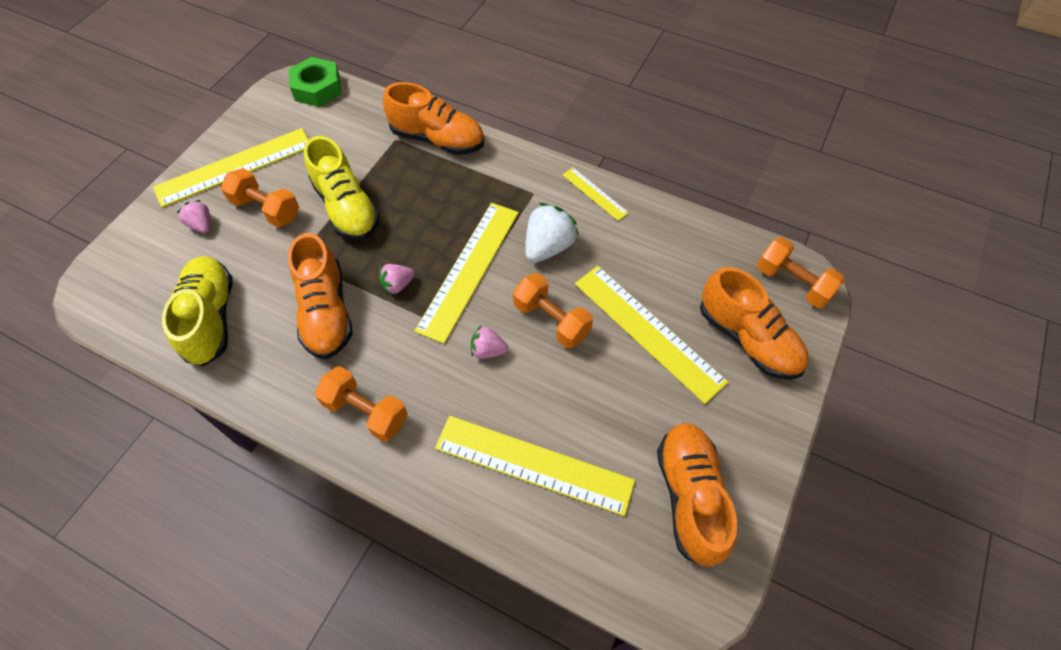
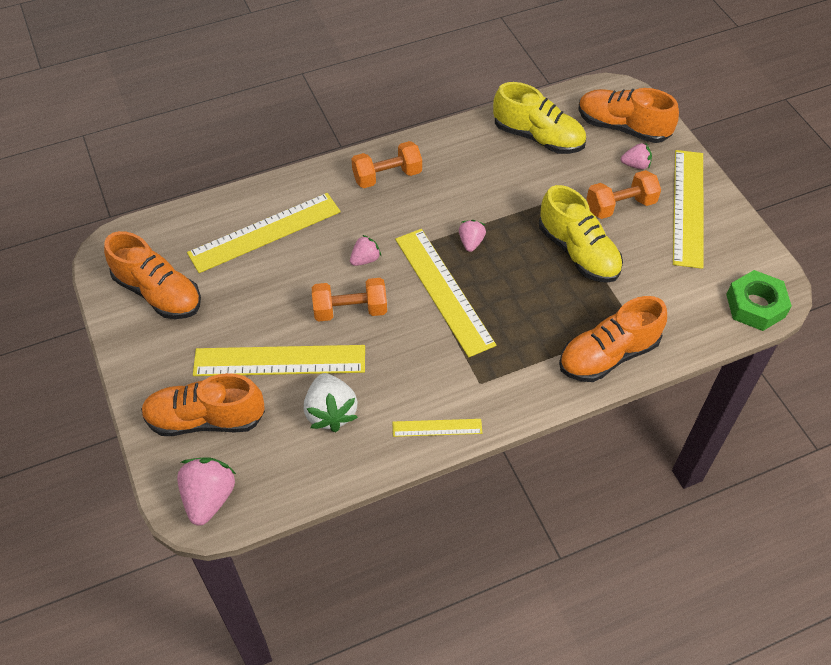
camera: 130 degrees right, 5 degrees down
(326, 312) = (485, 194): orange shoe -> orange shoe (622, 127)
(347, 208) = (578, 252): yellow shoe -> yellow shoe turned 135 degrees counterclockwise
(548, 247) = (415, 354): white strawberry -> white strawberry (331, 412)
(792, 283) = (209, 498): orange dumbbell -> pink strawberry

